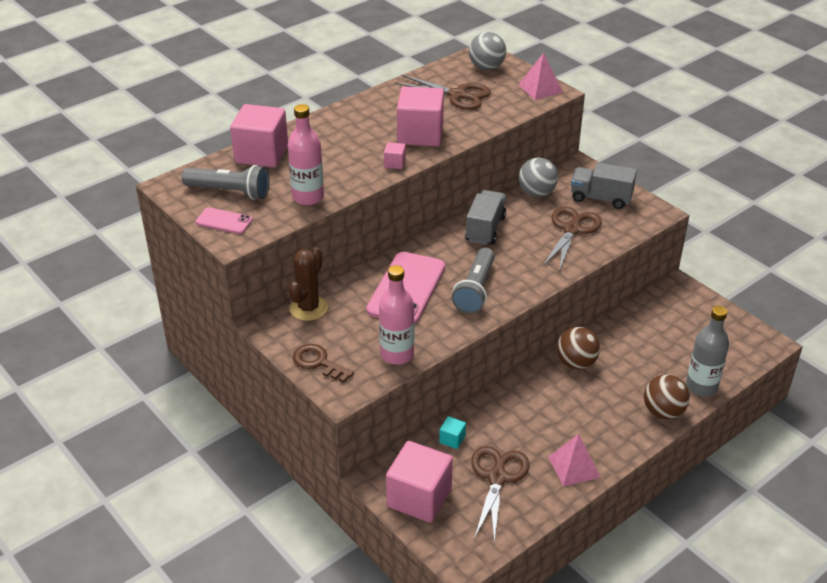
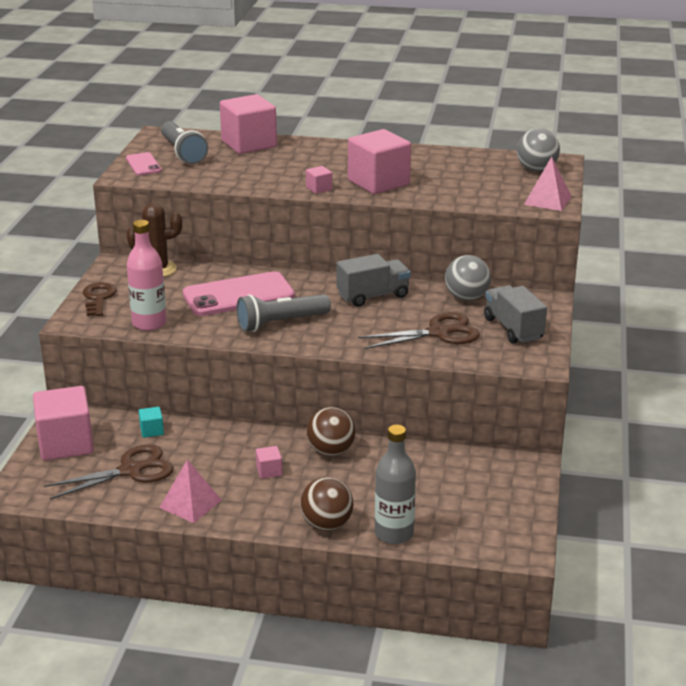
camera: 50 degrees right, 10 degrees down
(308, 197) = (219, 178): pink bottle -> none
(458, 95) = (468, 175): brown scissors -> none
(571, 406) = (269, 471): none -> pink cube

